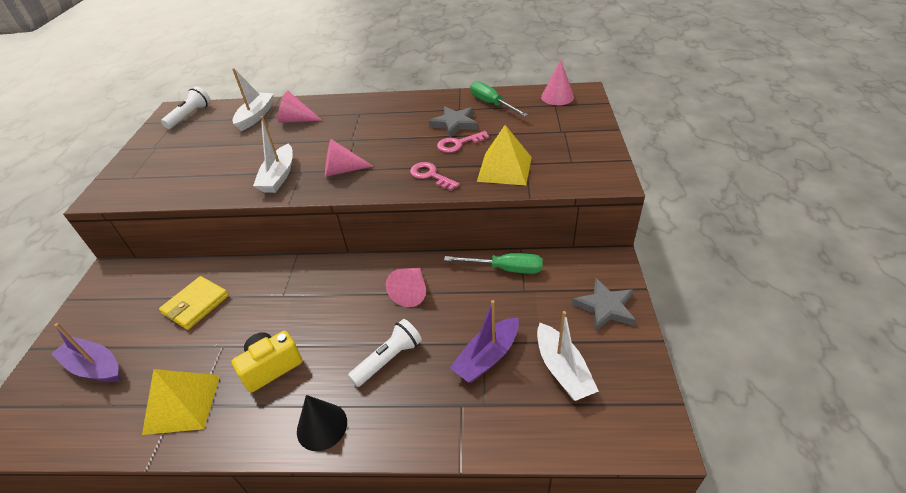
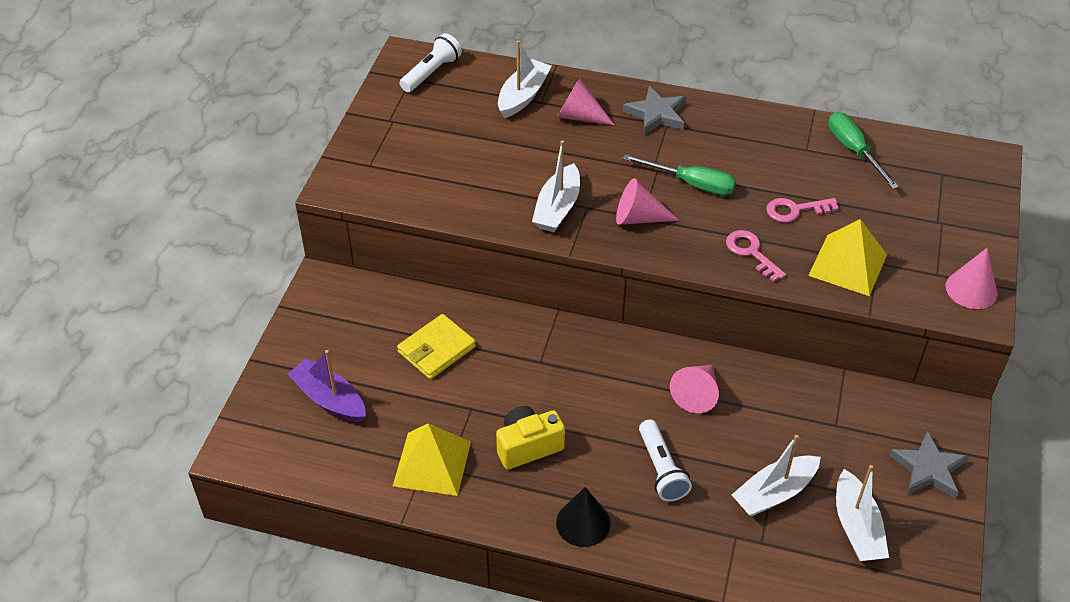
camera: 10 degrees right, 5 degrees up
(388, 359) = (661, 469): white flashlight -> white flashlight turned 105 degrees clockwise
(454, 124) = (795, 175): grey star -> grey star (656, 114)
(487, 357) = (774, 493): purple boat -> white boat
(505, 269) = (819, 392): green screwdriver -> green screwdriver (691, 184)
(557, 97) = (949, 160): pink cone -> pink cone (971, 289)

